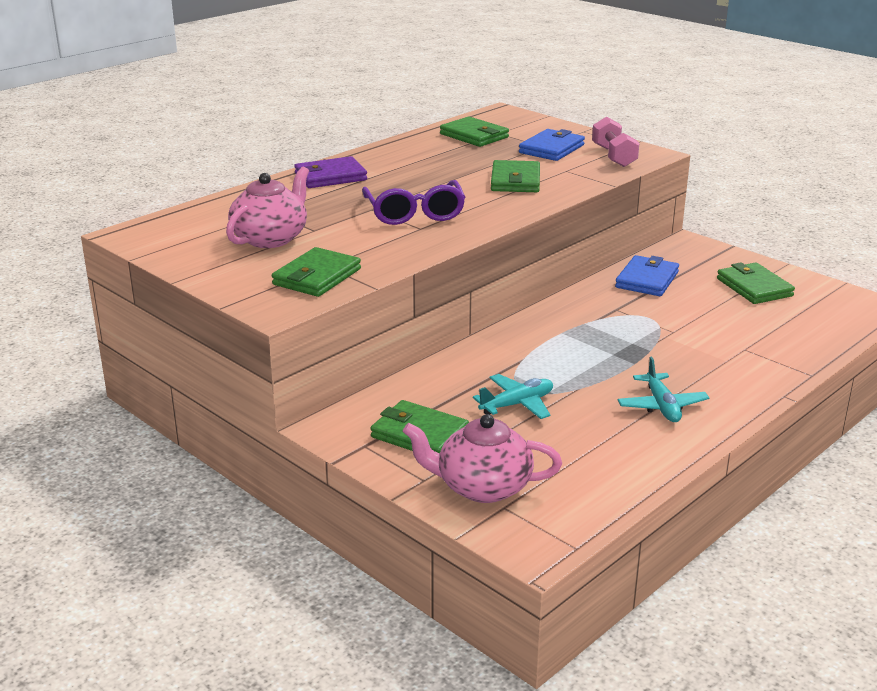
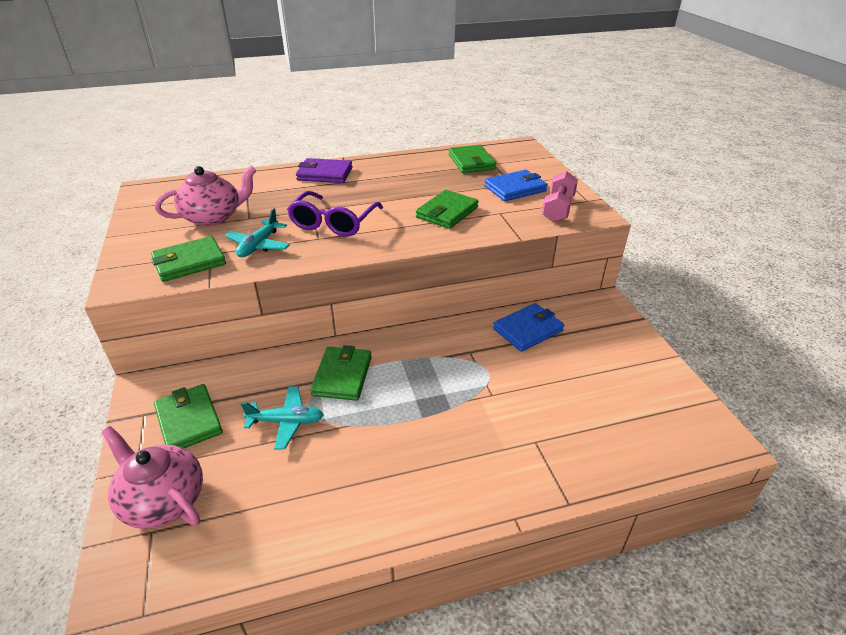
camera: 30 degrees right, 10 degrees up
(661, 406) = (392, 478): turquoise plane -> turquoise plane (259, 245)
(754, 287) = (616, 372): green wallet -> green wallet (342, 376)

